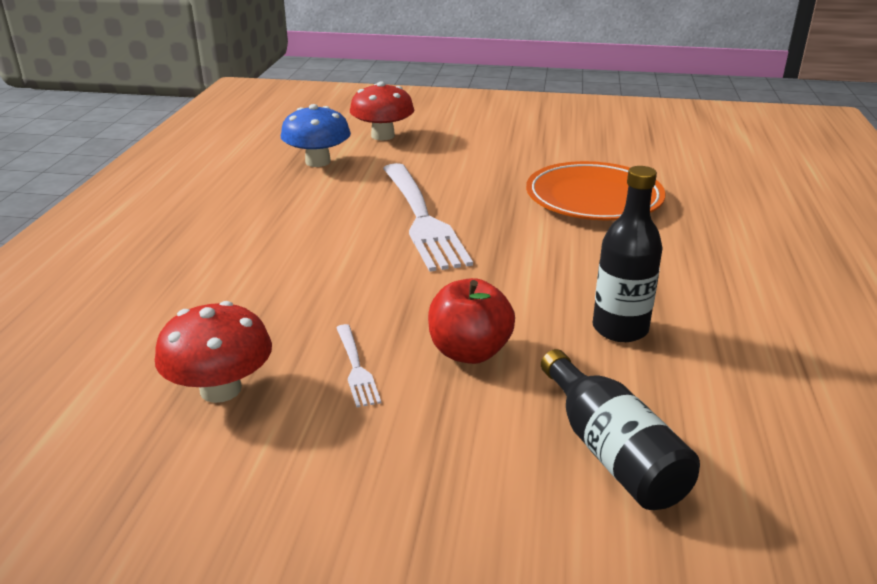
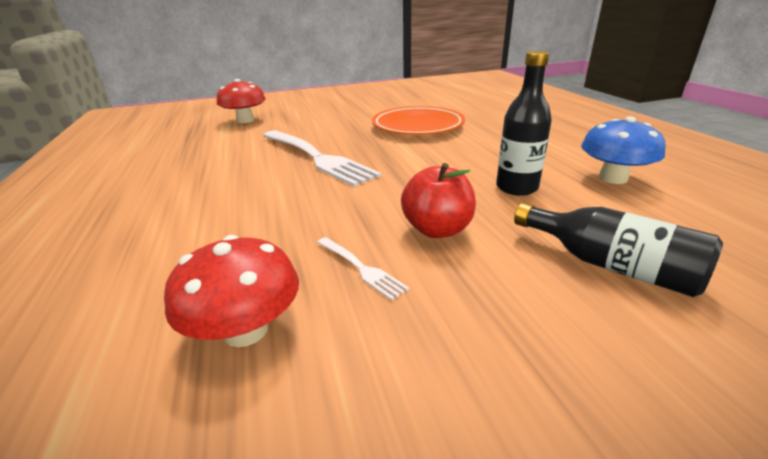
camera: 25 degrees left, 0 degrees up
(318, 162) = (207, 142): blue mushroom -> blue mushroom (613, 178)

